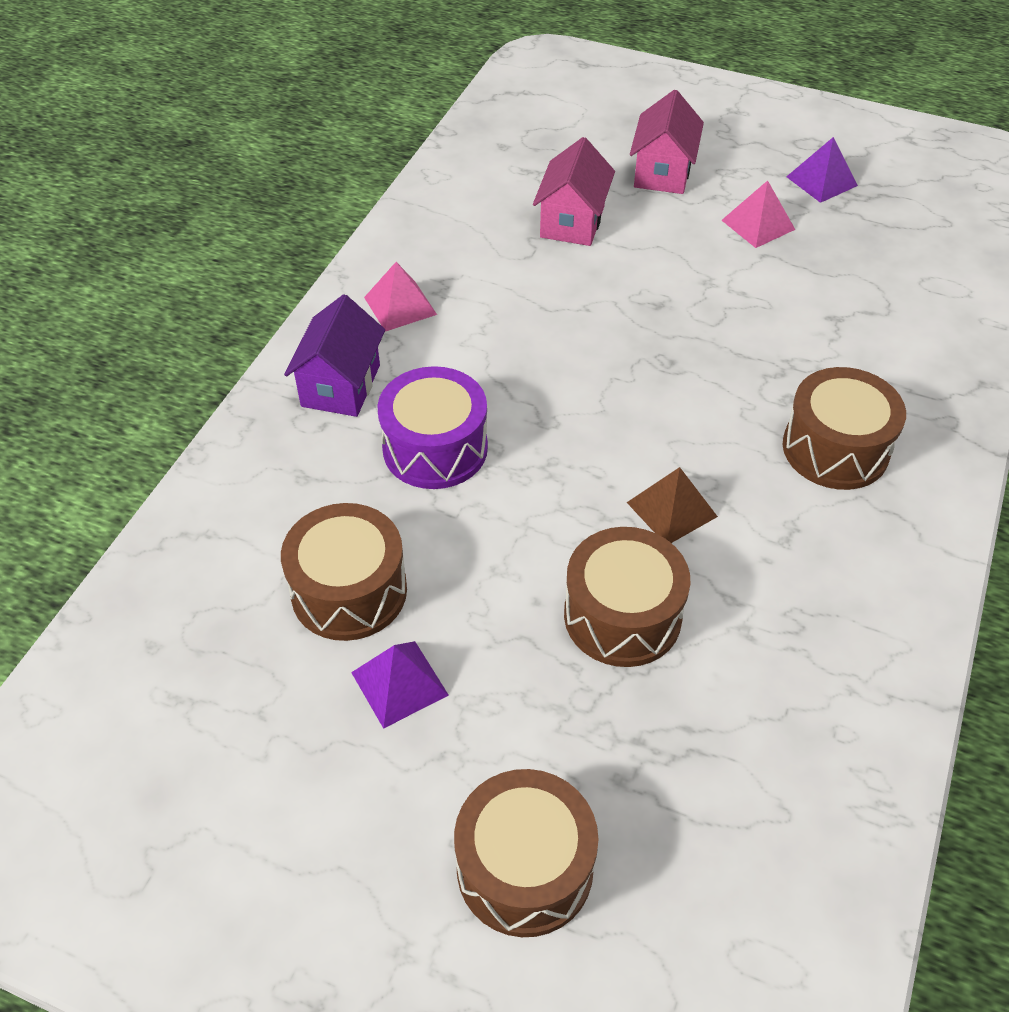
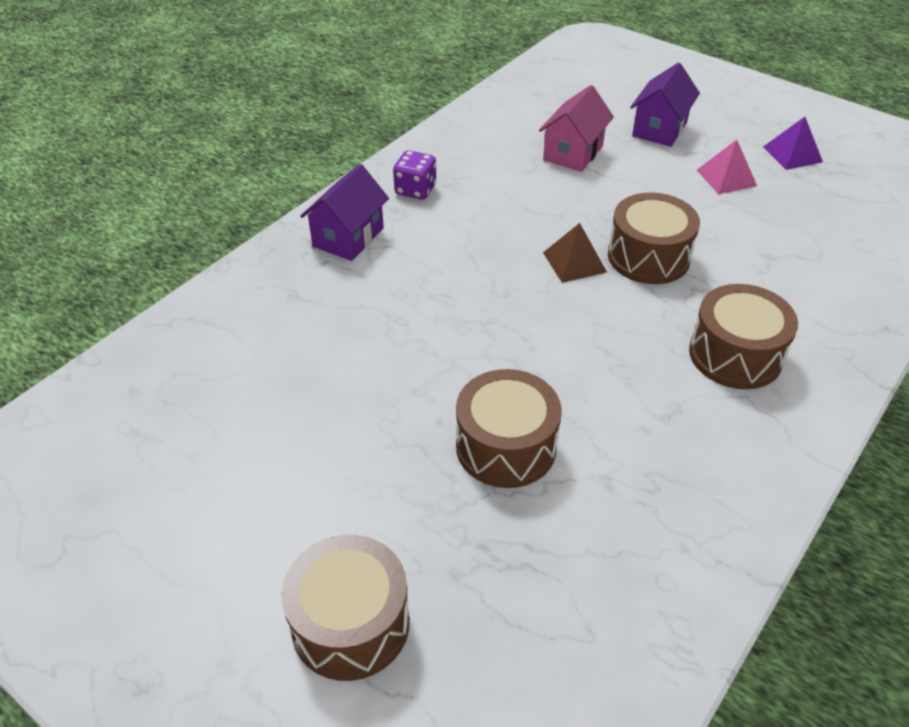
camera: 15 degrees right, 5 degrees down
(349, 591) = (295, 383): brown drum -> brown drum (648, 257)
(399, 683) = (307, 459): purple pyramid -> none
(400, 305) = (415, 190): pink pyramid -> purple dice
(435, 448) = (402, 294): purple drum -> none
(662, 172) = (659, 129): pink house -> purple house
(672, 509) = (577, 374): brown pyramid -> brown pyramid (574, 262)

